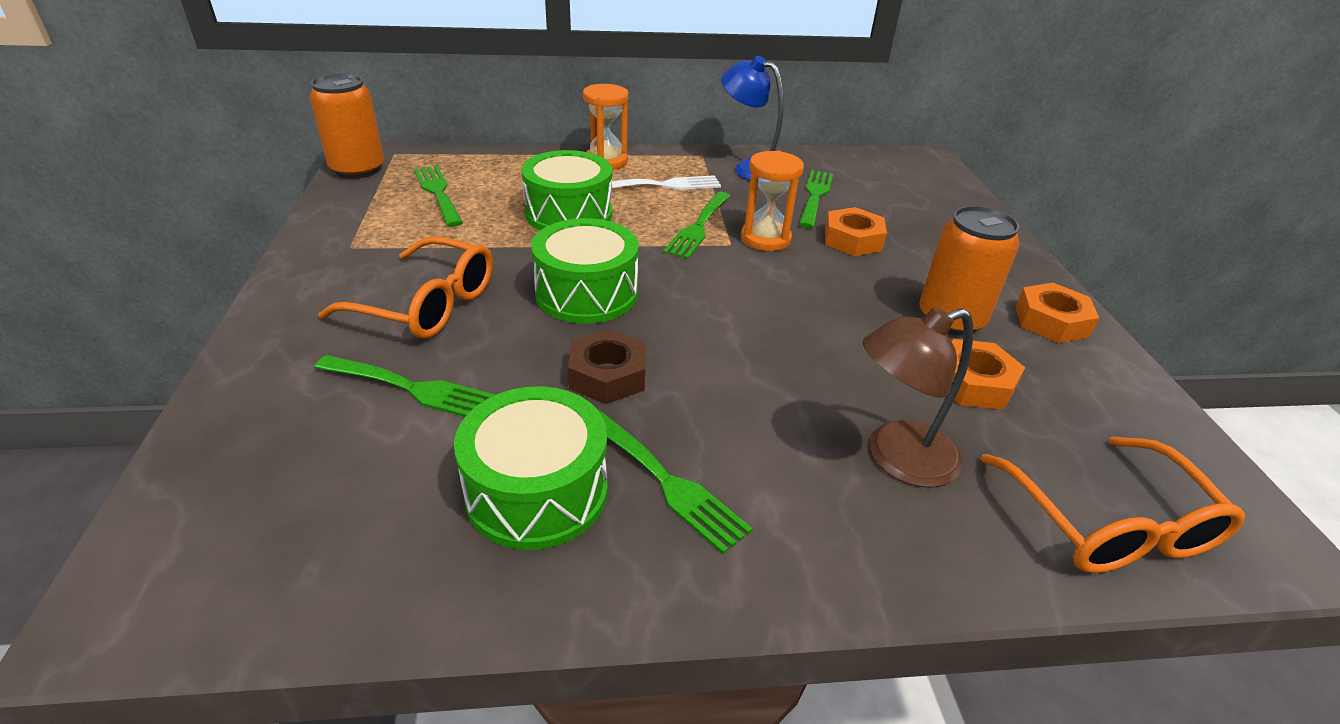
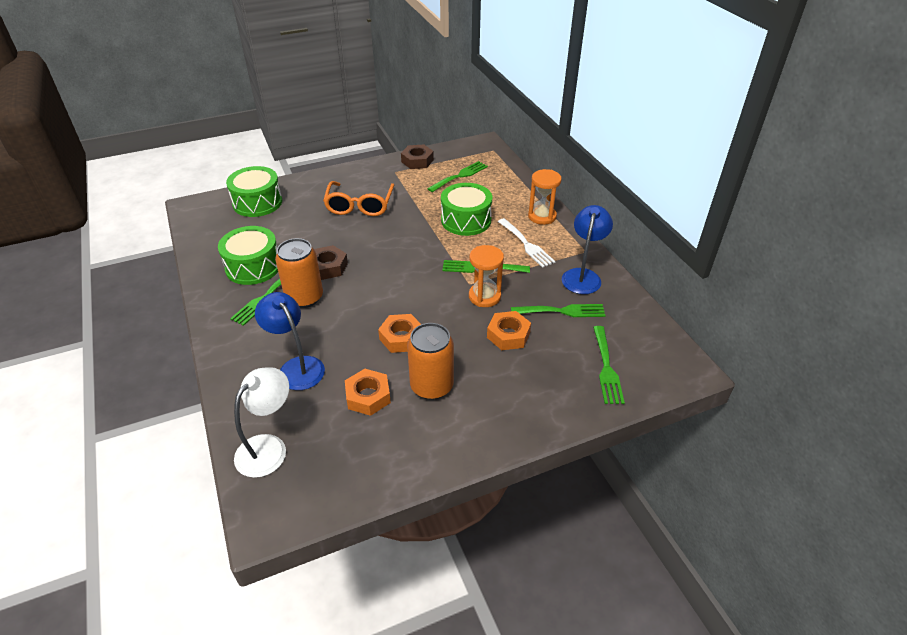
camera: 75 degrees right, 5 degrees up
(342, 219) = (417, 161): none -> brown nut
(357, 169) = (467, 147): orange can -> orange can (304, 297)
(413, 388) = (302, 221): green fork -> green fork (606, 368)
(586, 293) = (390, 245): green drum -> green drum (257, 202)
(897, 459) = (296, 367): brown lamp -> blue lamp
(1051, 321) = (453, 438): orange nut -> orange nut (401, 337)
(1108, 524) = (268, 447): orange glasses -> white lamp

